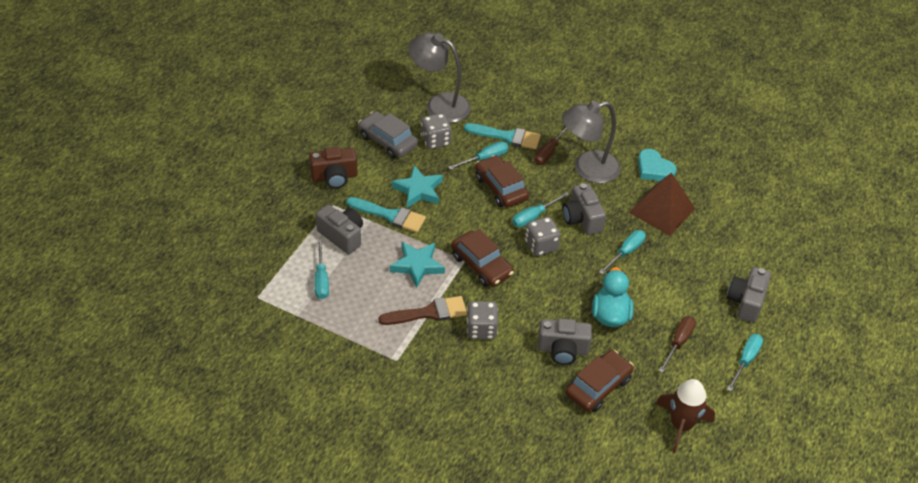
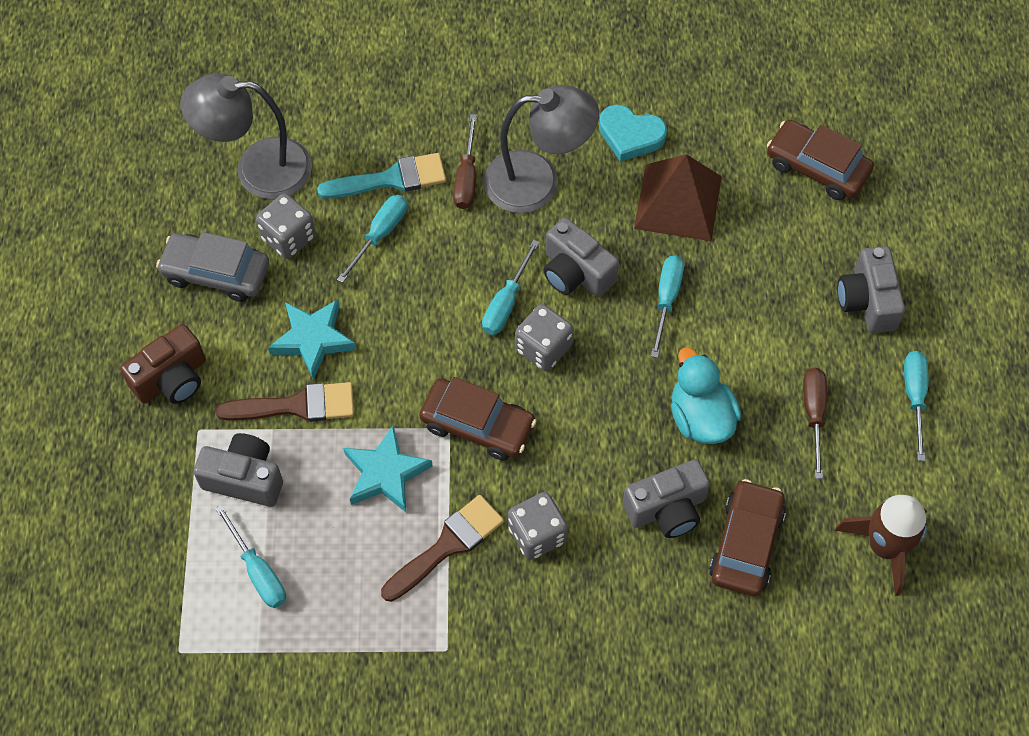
camera: 25 degrees left, 15 degrees up
(390, 215) = (296, 406): turquoise brush -> brown brush
(500, 188) = (431, 276): brown car -> brown car (817, 167)
(587, 169) = (538, 182): grey lamp -> grey lamp turned 135 degrees counterclockwise

